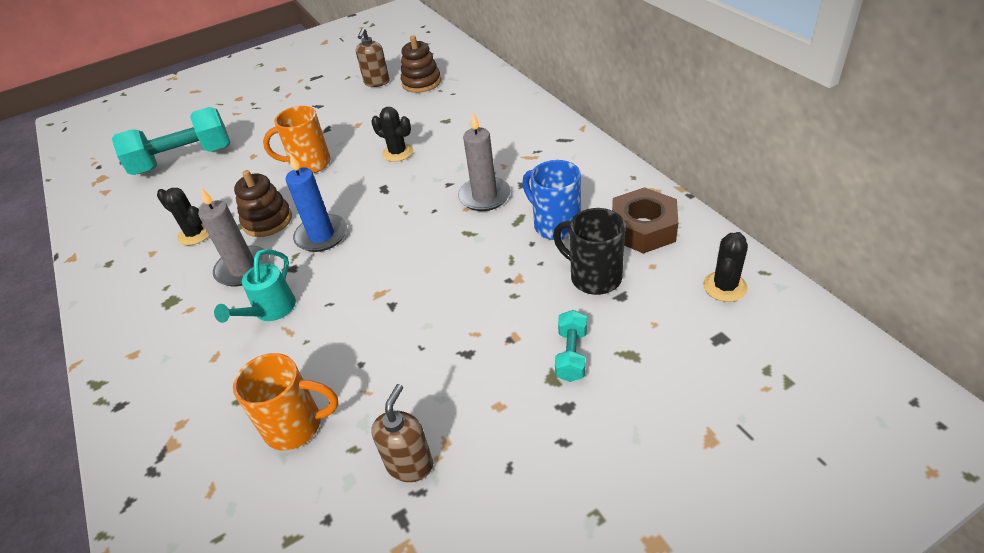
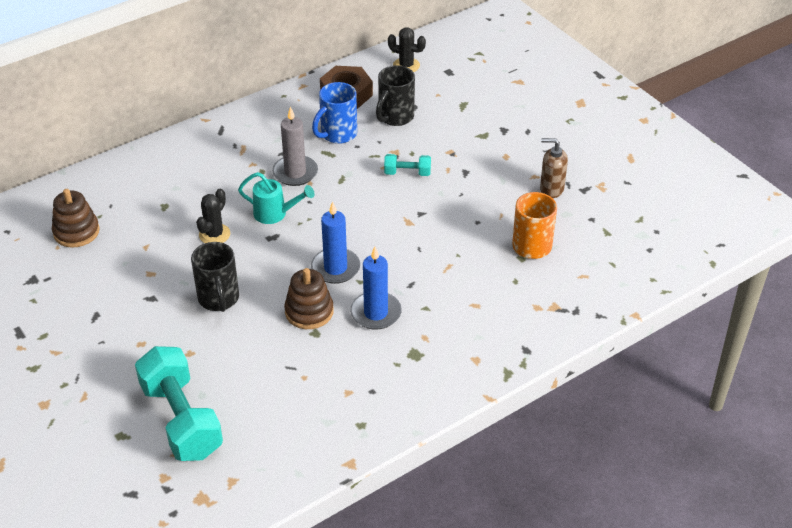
camera: 100 degrees left, 0 degrees up
(195, 234) = (322, 364): black cactus -> none
(243, 269) = (376, 313): grey candle -> blue candle
(270, 311) = (427, 282): turquoise watering can -> turquoise watering can (275, 214)
(309, 164) = (219, 299): orange mug -> black mug
(377, 82) = (59, 270): brown soap dispenser -> none
(571, 355) = (464, 127): turquoise dumbbell -> turquoise dumbbell (407, 173)

